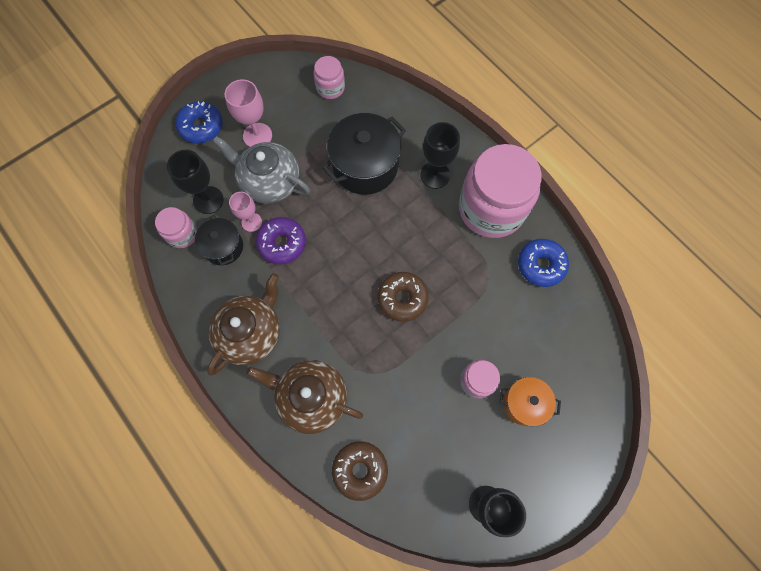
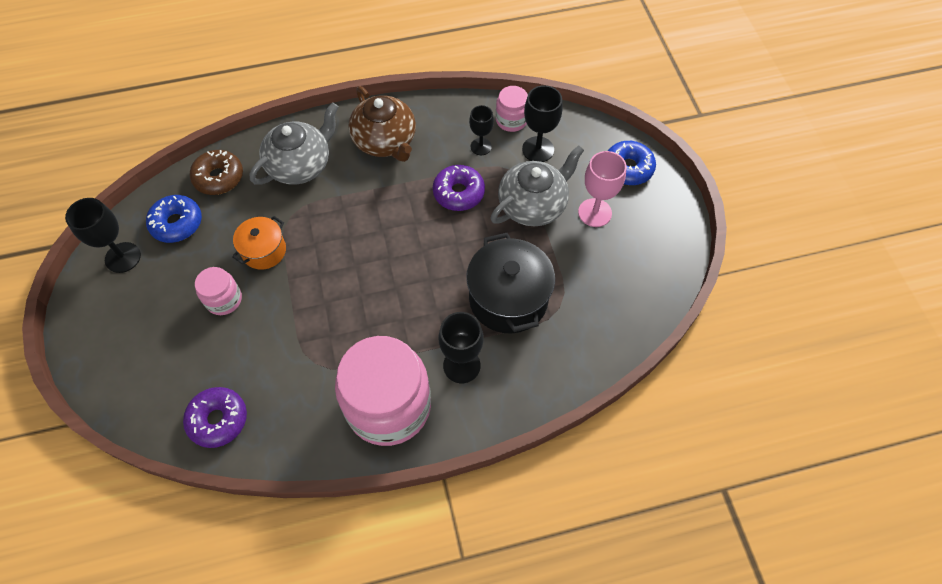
camera: 115 degrees right, 10 degrees down
(223, 247) = (481, 146): black pot -> black goblet
(251, 222) = (495, 176): pink goblet -> none
(311, 397) = (300, 165): brown teapot -> grey teapot
(330, 88) = (629, 305): pink jar -> none
(402, 298) = (342, 271): brown donut -> none
(524, 403) = (176, 331): orange pot -> orange pot (264, 251)
(540, 265) = (294, 424): blue donut -> blue donut (177, 223)
(570, 321) = (218, 420): none -> purple donut

